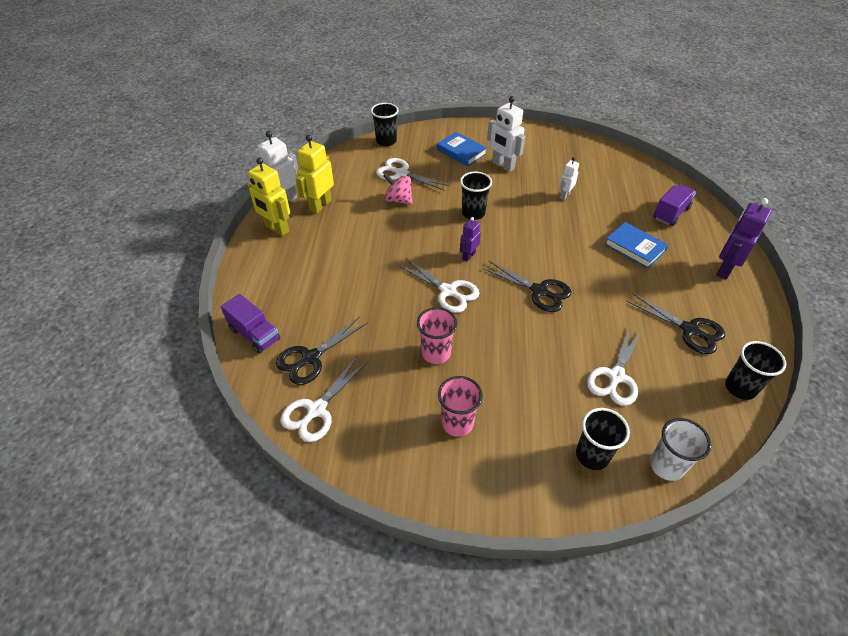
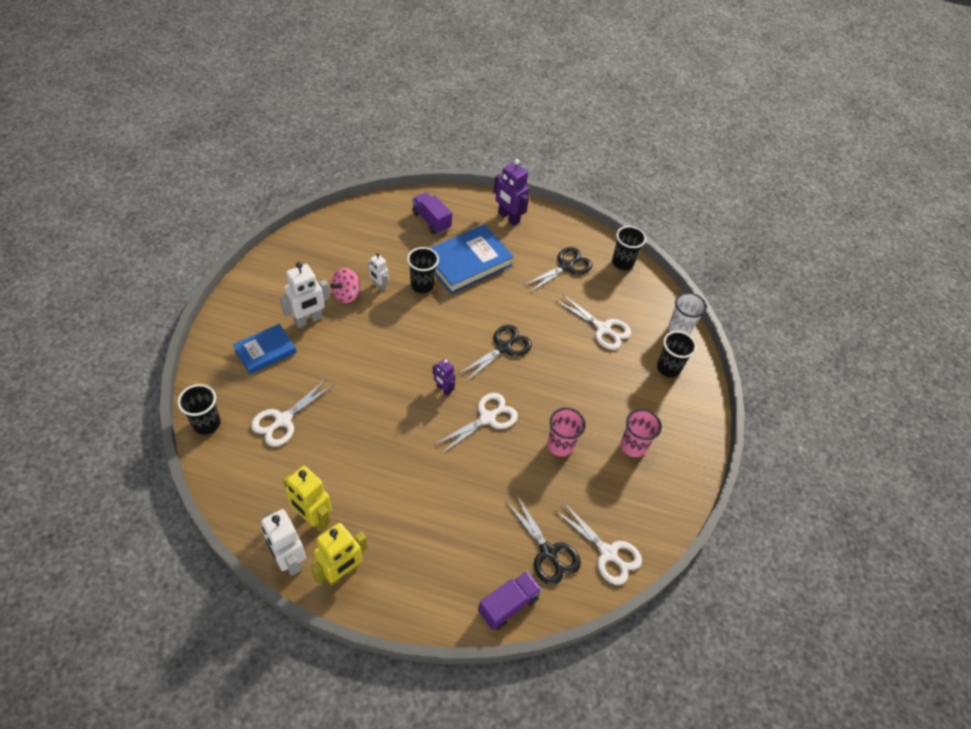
camera: 85 degrees left, 5 degrees up
(398, 200) = (333, 433): pink spinning top -> pink spinning top (346, 294)
(473, 213) = (380, 368): black cup -> black cup (422, 285)
(635, 247) = (467, 262): blue book -> blue book, size x1.63

